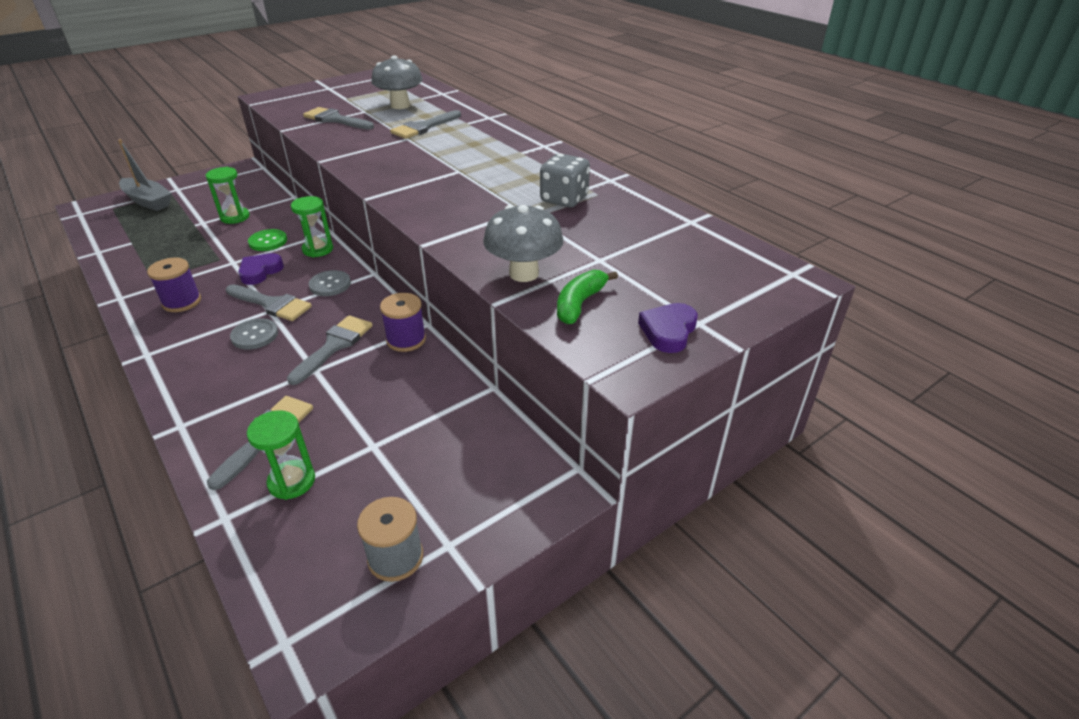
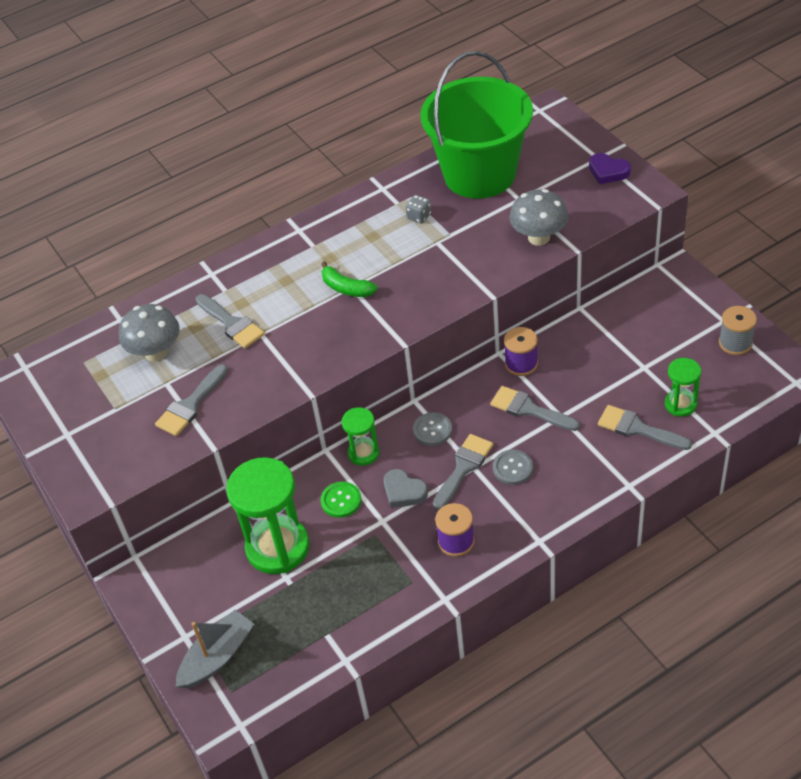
camera: 80 degrees left, 10 degrees up
(235, 217) = (278, 547): green hourglass -> green hourglass, size x1.92
(260, 272) = (404, 492): purple heart -> grey heart
(564, 199) = (419, 216): grey dice -> grey dice, size x0.58
(579, 303) = (577, 210): green banana -> green banana (346, 288)
(644, 233) = (479, 174): none -> green bucket

